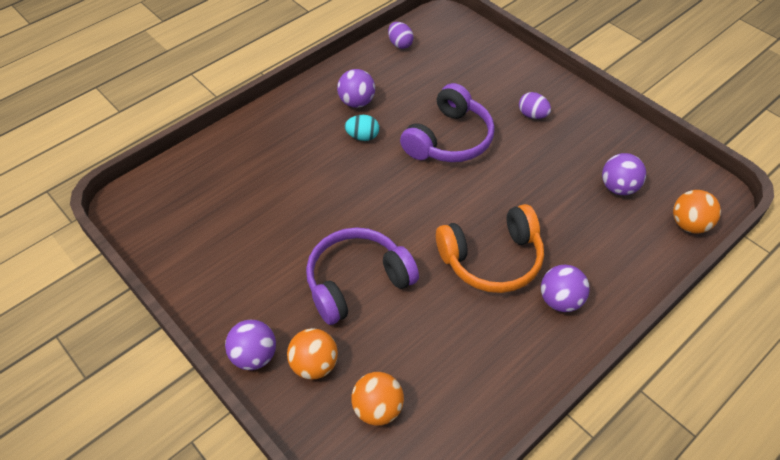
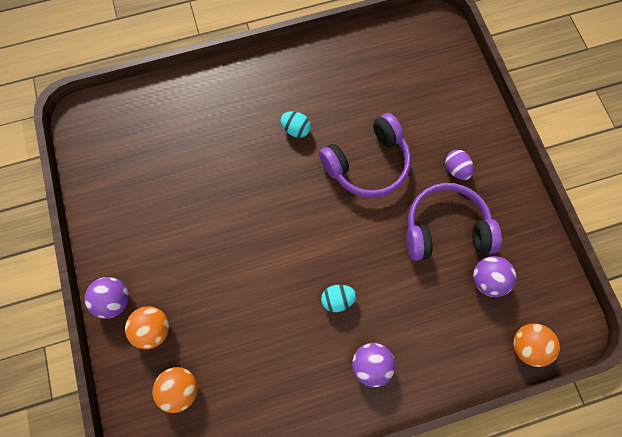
camera: 25 degrees right, 20 degrees up
(357, 102) = (309, 90): purple ball -> none
(357, 282) = (220, 271): purple headphones -> purple headphones (445, 229)
(400, 44) = (380, 40): purple egg -> none
(492, 259) = (337, 299): orange headphones -> turquoise egg

